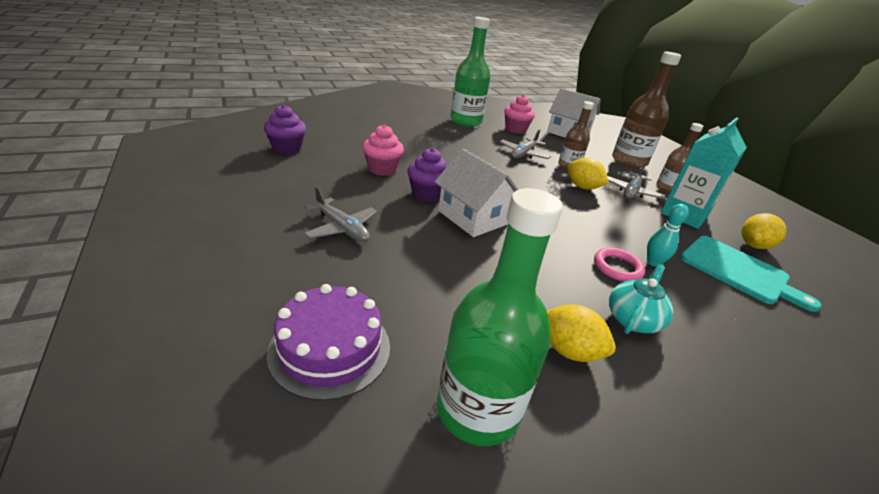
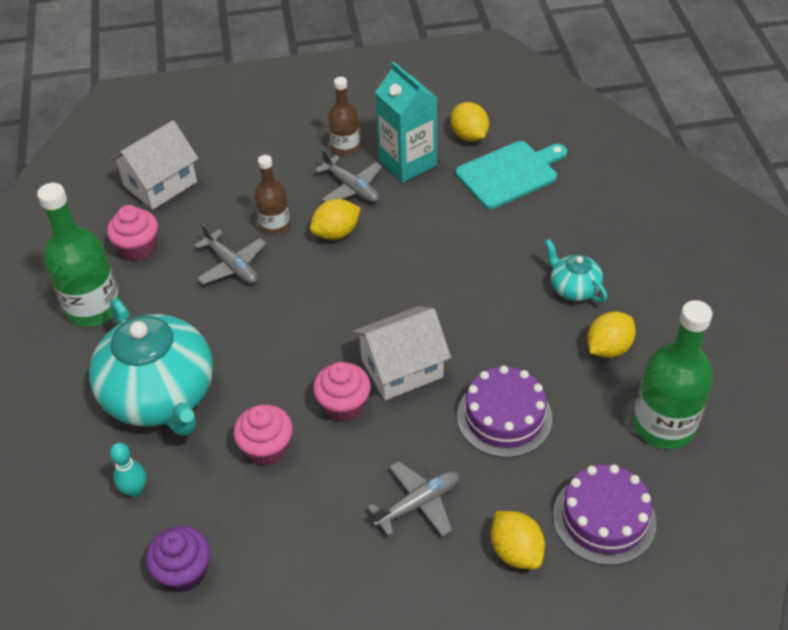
camera: 70 degrees left, 15 degrees up
(291, 282) = (516, 551): none -> yellow lemon
(412, 139) = (161, 396): none -> turquoise teapot
(427, 194) = (343, 405): purple cupcake -> pink cupcake
(443, 272) = (504, 417): none -> purple cake
(617, 267) = (501, 268): pink ring -> none
(629, 161) = (266, 151): brown bottle -> none
(653, 262) = (494, 234): turquoise bowling pin -> turquoise bowling pin (135, 490)

